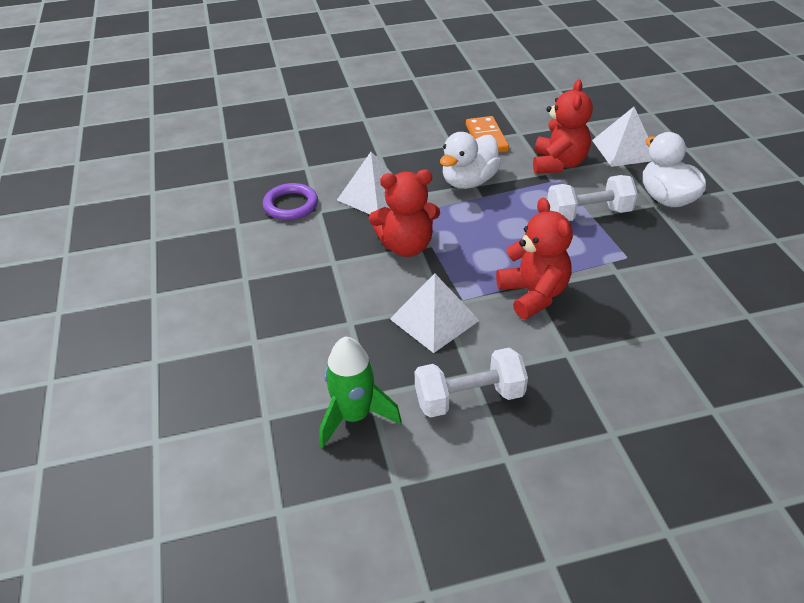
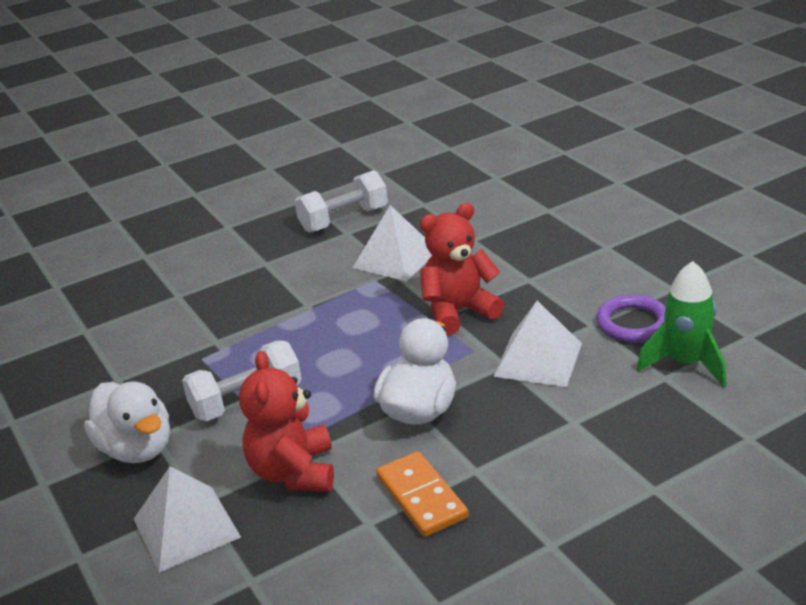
camera: 165 degrees right, 10 degrees down
(354, 416) = (429, 192): green rocket -> green rocket (685, 363)
(533, 294) = (303, 299): red teddy bear -> none

